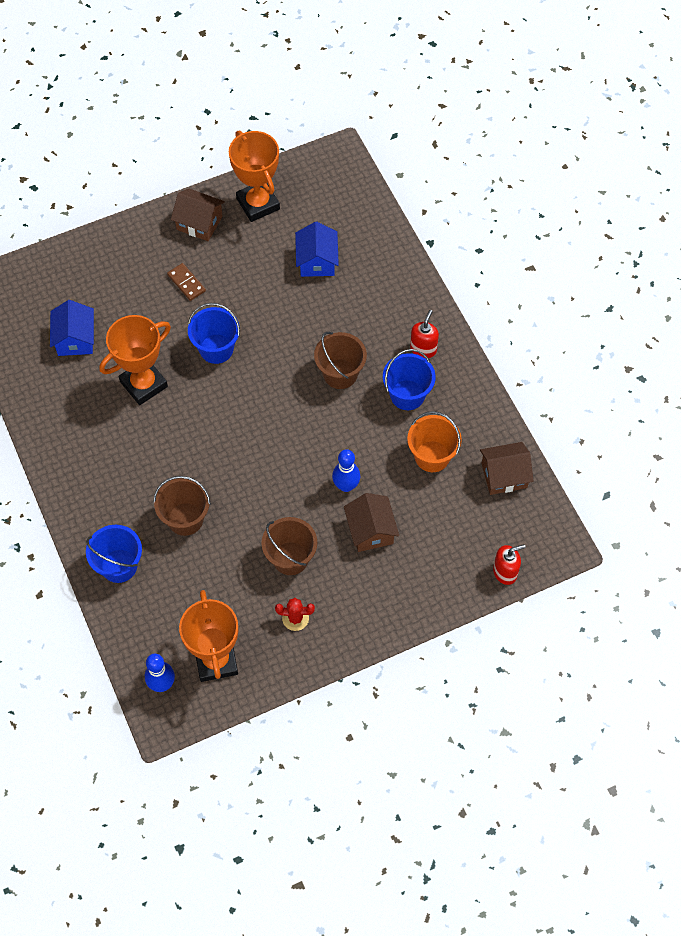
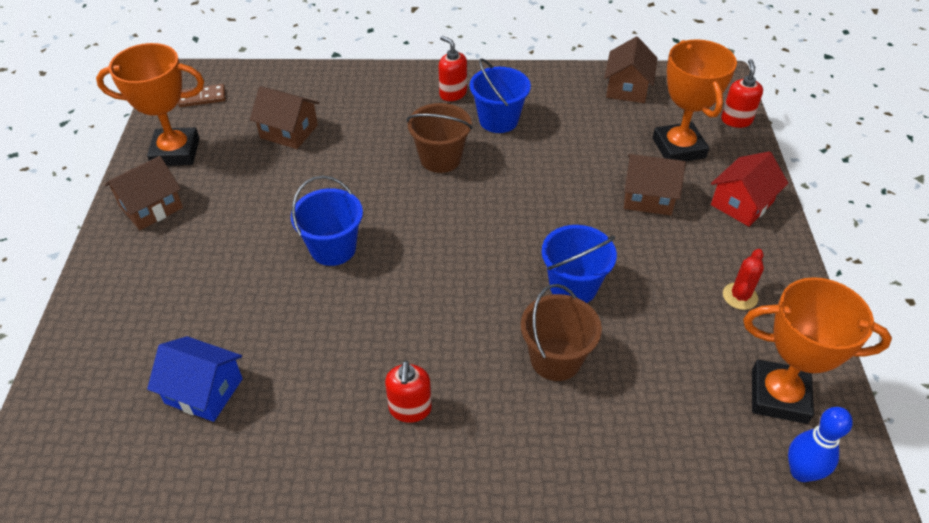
camera: 65 degrees left, 15 degrees down
(111, 452) = (410, 409): none -> red soap dispenser
(119, 566) = (594, 461): blue bucket -> blue bucket (573, 286)
(143, 384) = (330, 336): orange trophy -> orange trophy (678, 148)
(186, 283) = (221, 246): brown domino -> brown domino (202, 98)
(290, 558) = (656, 274): brown bucket -> none
(317, 261) = (289, 131): blue house -> brown house
(346, 485) = (582, 198): blue bowling pin -> none
(397, 599) = (742, 204): none -> red house
(432, 456) = (580, 126): orange bucket -> none

